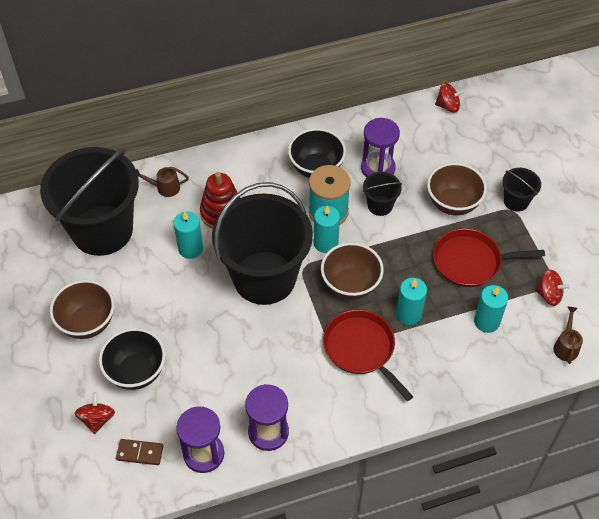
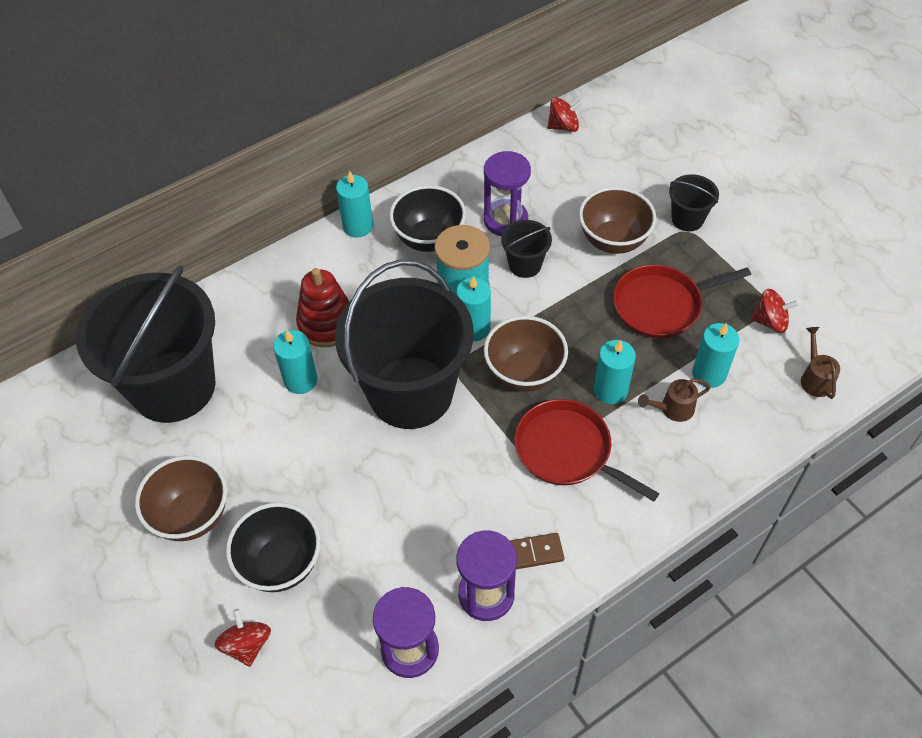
camera: 15 degrees left, 0 degrees up
(140, 453) = (321, 674): brown domino -> brown domino (532, 553)
(164, 188) = (240, 311): brown watering can -> brown watering can (672, 409)
(268, 146) = (358, 226): none -> turquoise candle

